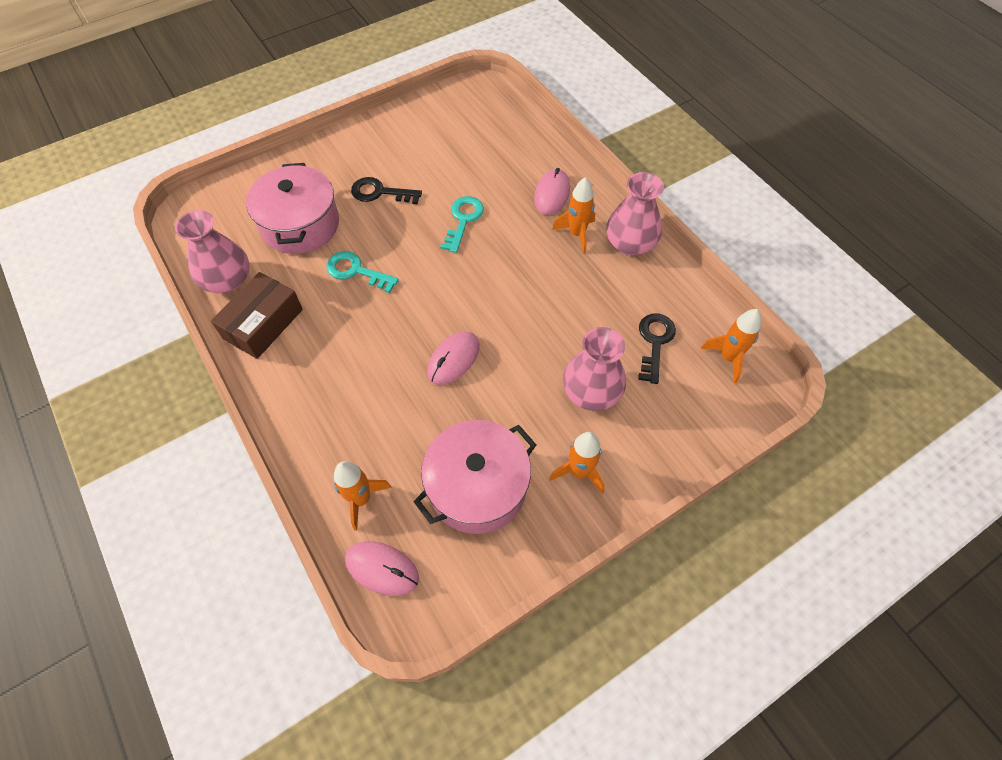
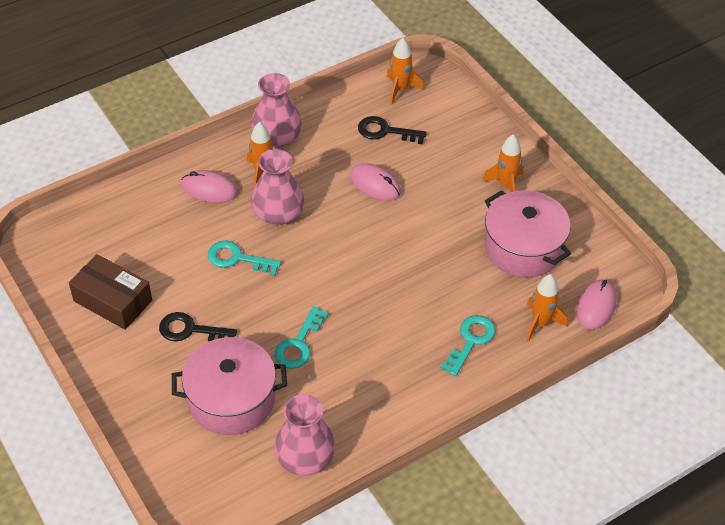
camera: 90 degrees left, 10 degrees down
(263, 324) = (363, 417): brown box -> brown box (113, 301)
(343, 423) = (470, 341): none -> turquoise key
(380, 192) = (191, 330): black key -> black key turned 90 degrees clockwise
(453, 359) = (403, 264): pink mouse -> pink mouse (375, 184)
(591, 392) = (434, 174): pink vase -> pink vase (278, 214)

